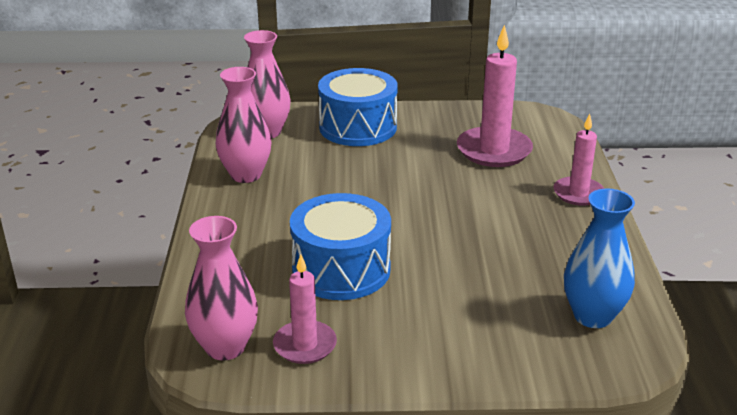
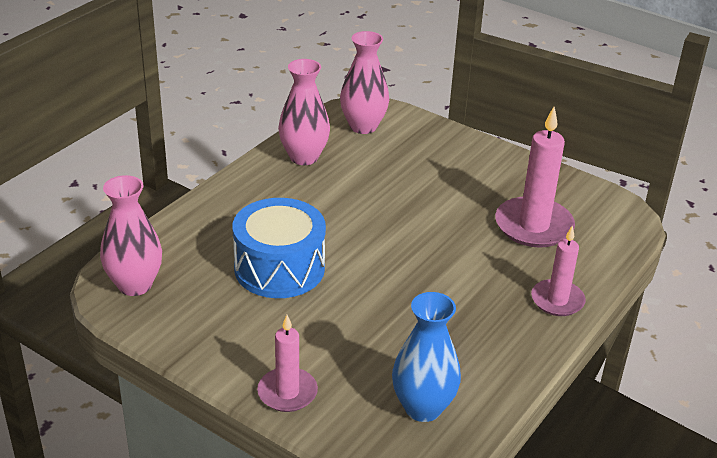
camera: 35 degrees right, 5 degrees up
(305, 345) = (185, 312): pink candle -> pink candle (287, 392)
(358, 127) = (442, 153): blue drum -> none

